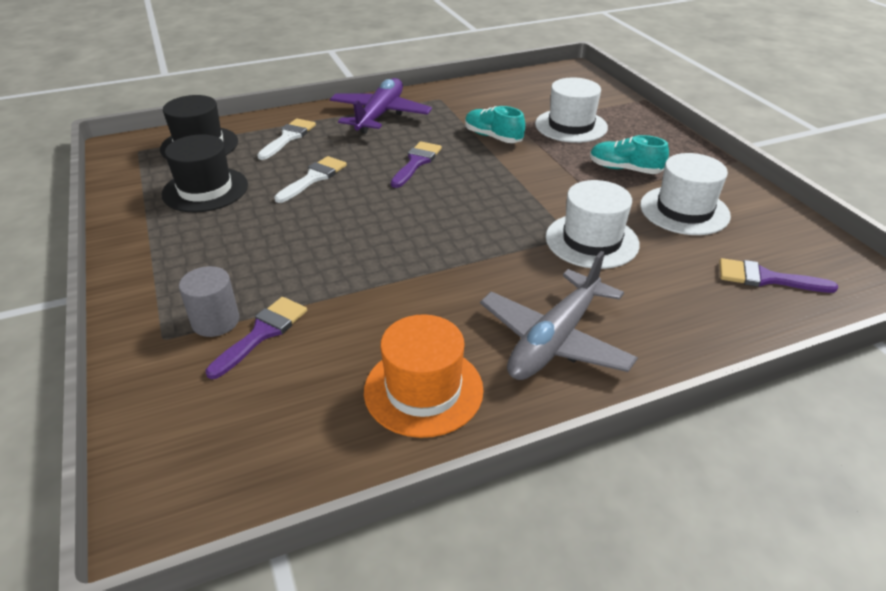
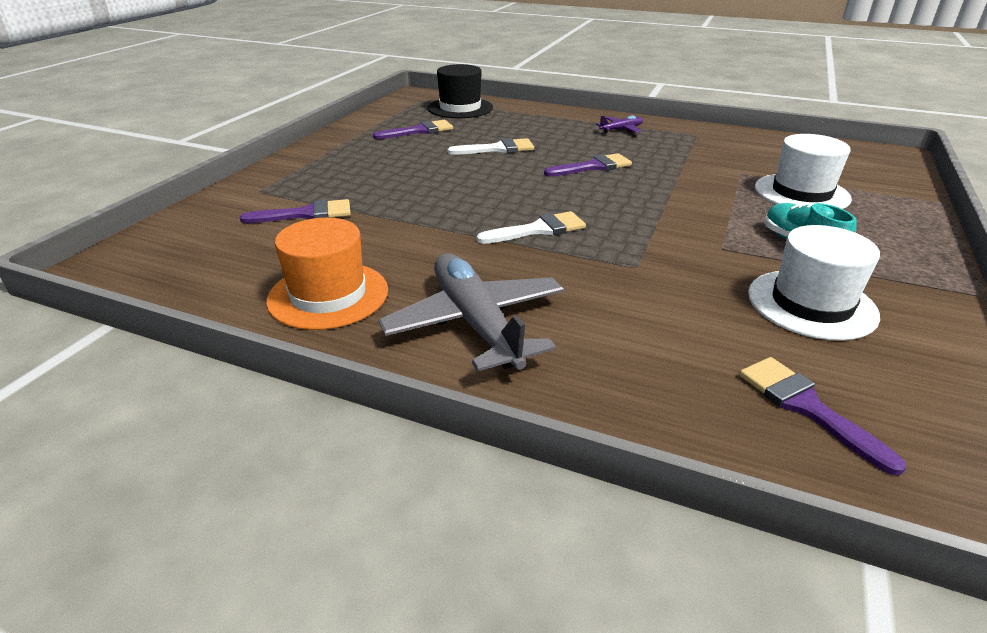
camera: 45 degrees right, 5 degrees down
(205, 190) = (419, 131): black hat -> purple brush
(215, 321) = (296, 196): grey cylinder -> none
(288, 137) = (525, 121): white brush -> white brush (538, 230)
(380, 115) = (621, 130): purple plane -> purple plane, size x0.47
(493, 137) = (697, 174): turquoise shoe -> none
(554, 340) = (476, 323): grey plane -> grey plane turned 75 degrees clockwise
(592, 240) = (650, 278): white hat -> none

